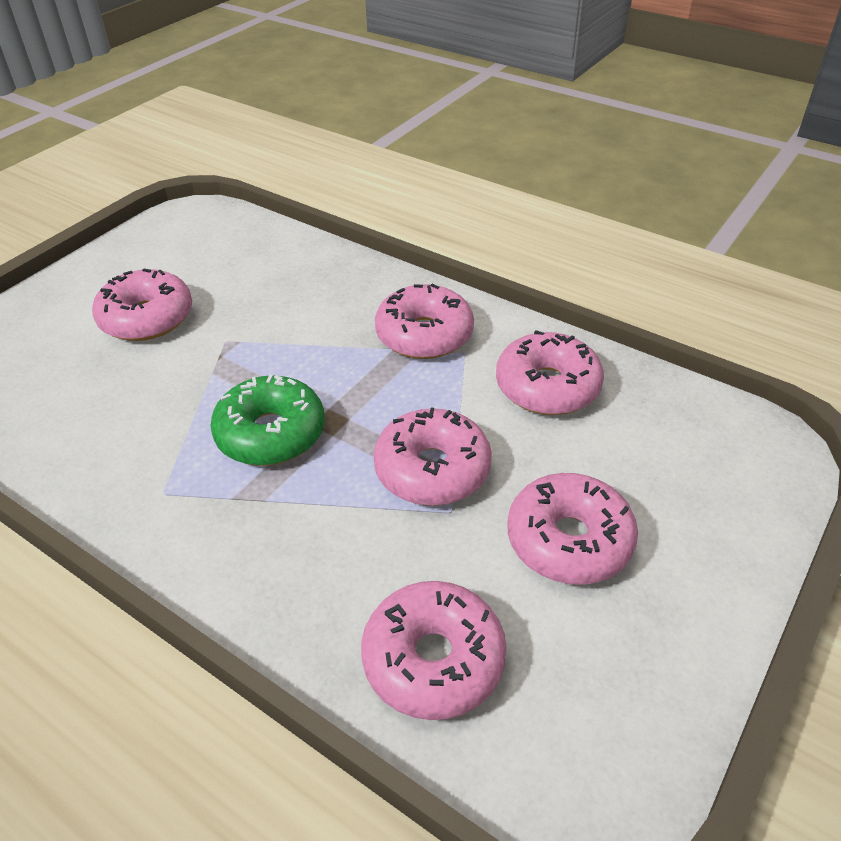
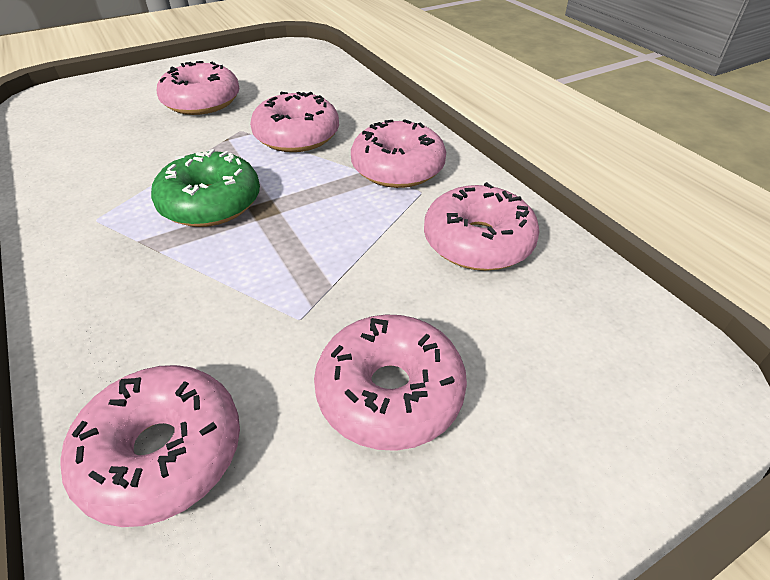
camera: 25 degrees right, 0 degrees up
(432, 469) = (313, 276): pink donut -> pink donut (297, 136)

